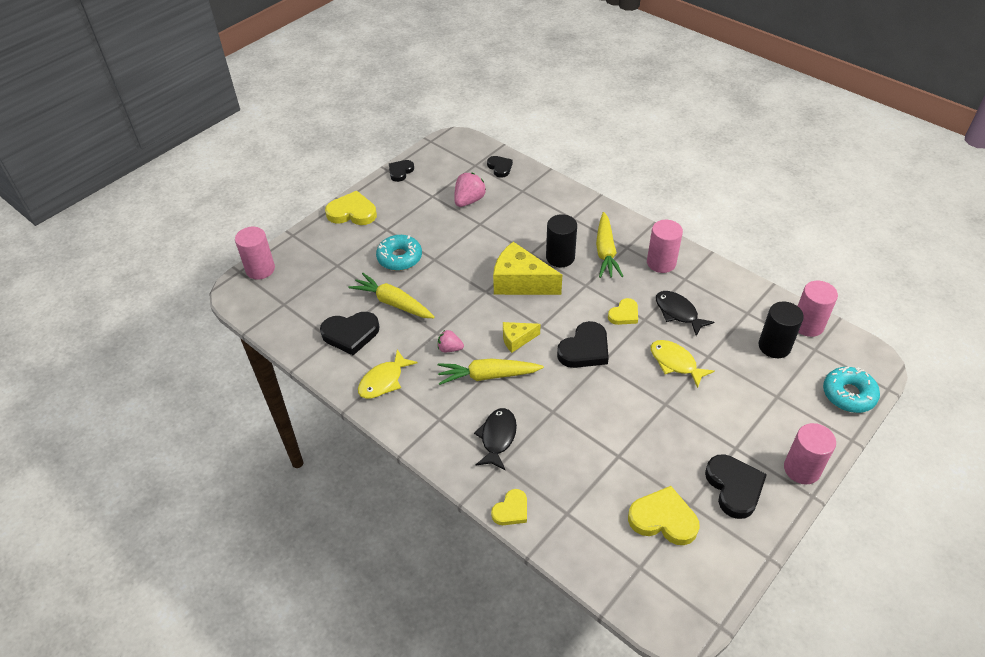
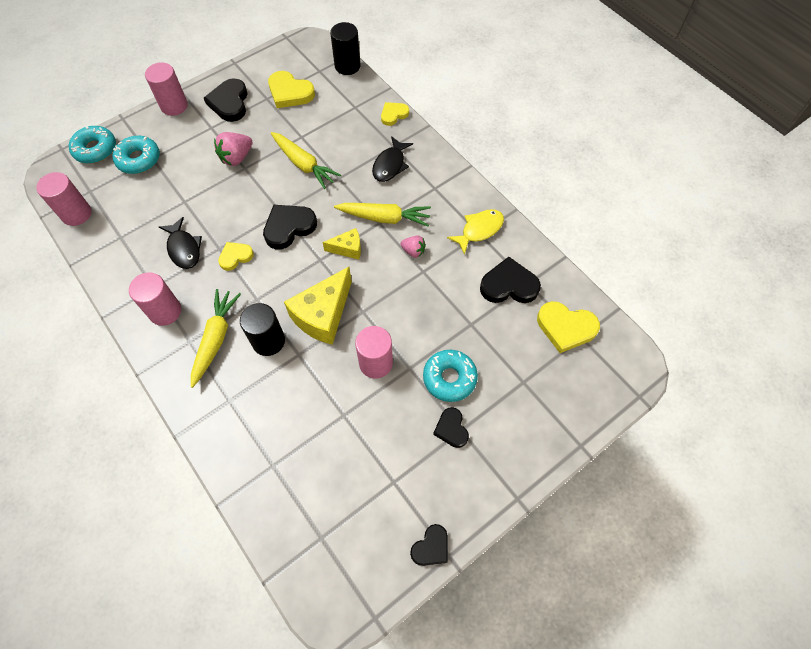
camera: 170 degrees left, 15 degrees up
(260, 269) = (614, 394): pink cylinder -> pink cylinder (376, 363)
(352, 212) = (504, 471): yellow heart -> yellow heart (566, 328)
(393, 303) = (462, 315): yellow carrot -> yellow carrot (303, 164)
(469, 200) = (347, 461): pink strawberry -> pink strawberry (236, 158)
(500, 167) = (288, 523): black heart -> black heart (451, 429)
(520, 282) = (323, 315): yellow cheese -> yellow cheese turned 90 degrees clockwise
(675, 363) = (216, 200): yellow fish -> none
(774, 346) = (121, 199): black cylinder -> black cylinder (347, 66)
(790, 392) = (139, 159): none -> turquoise donut

